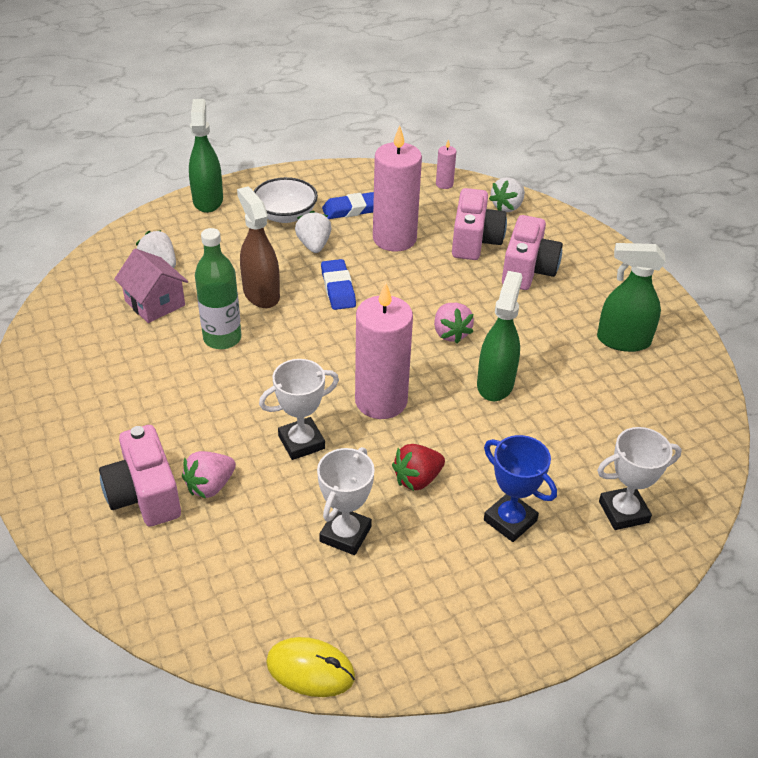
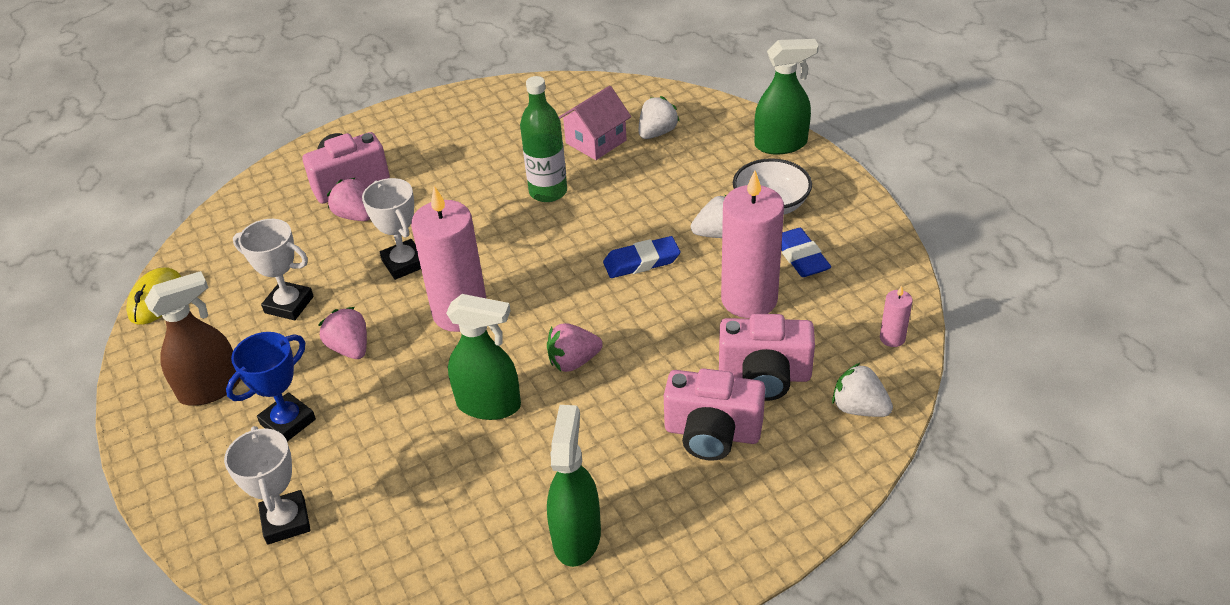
camera: 90 degrees right, 0 degrees up
(261, 294) = (622, 207): brown spray bottle -> brown spray bottle (211, 388)
(417, 479) = (350, 348): red strawberry -> pink strawberry

